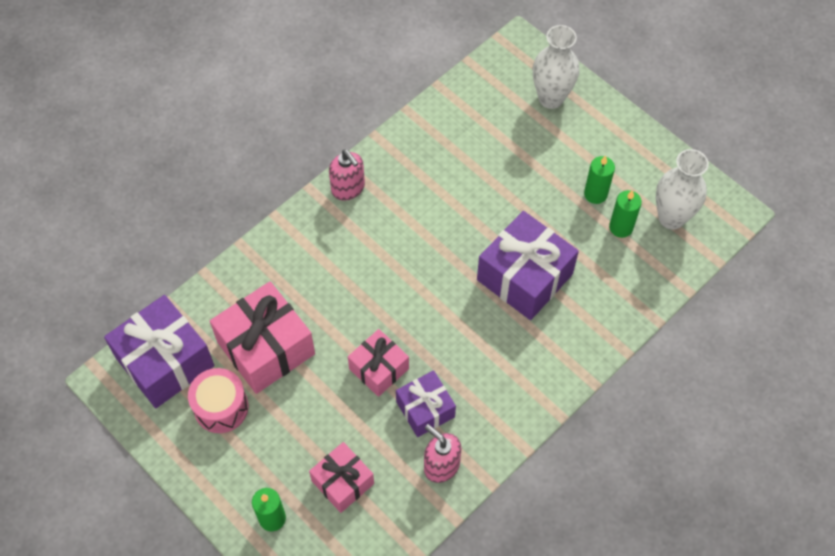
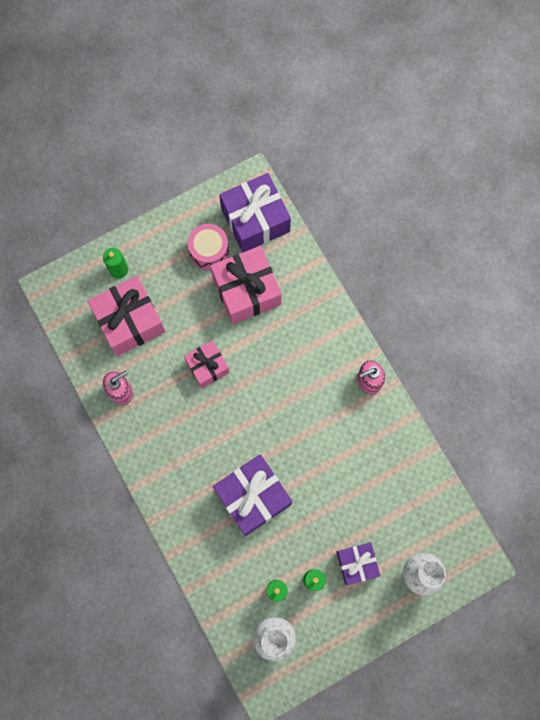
camera: 105 degrees right, 15 degrees up
(342, 482) = (129, 321): pink gift -> pink gift, size x1.67
(425, 409) = (166, 391): purple gift -> purple gift (356, 563)

